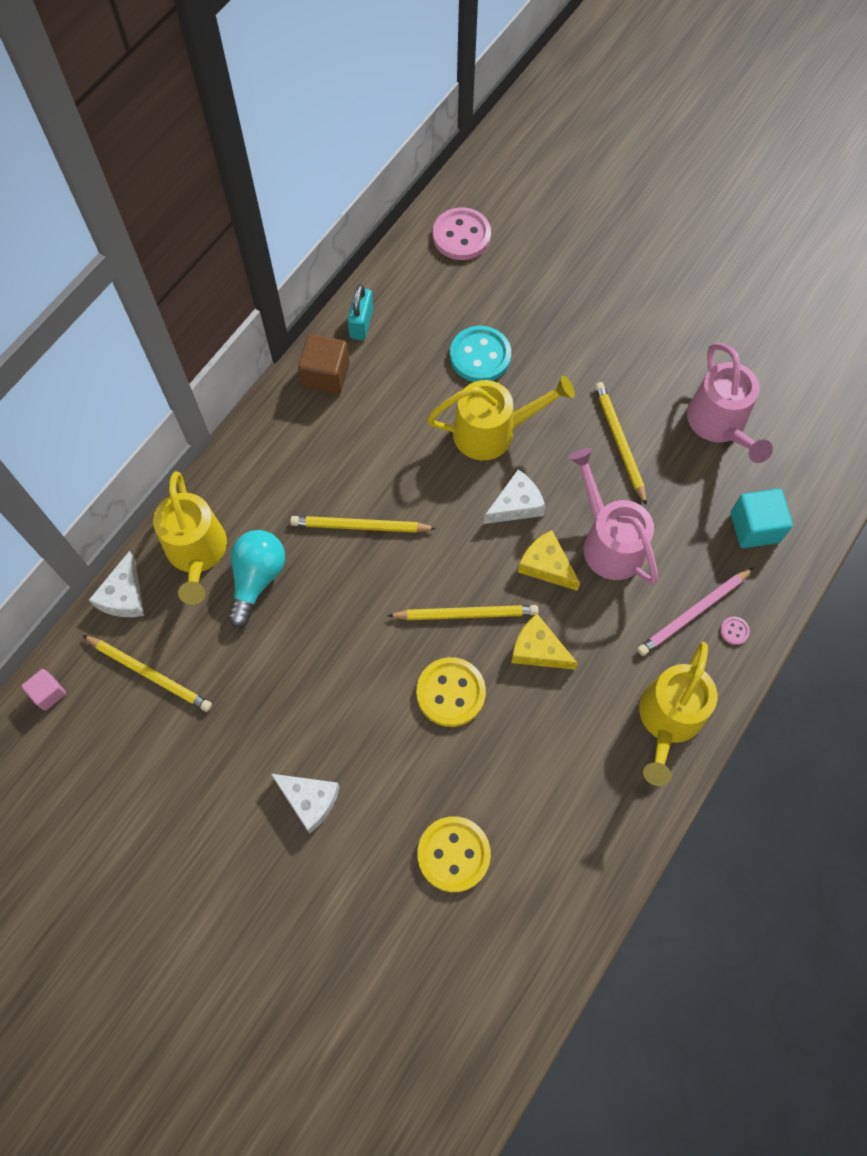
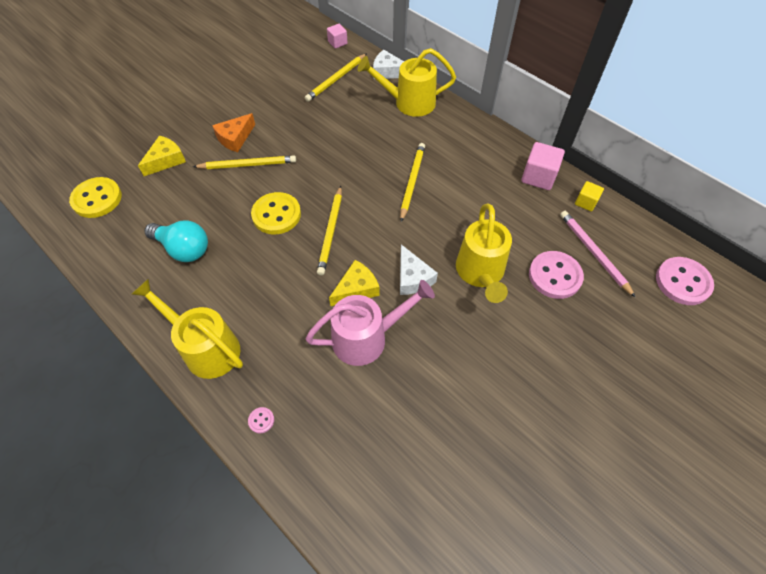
camera: 100 degrees right, 10 degrees down
(257, 579) = (384, 127): turquoise light bulb -> turquoise light bulb (183, 249)
(309, 800) = (235, 138): white cheese -> orange cheese
(326, 375) = (538, 177): brown cube -> pink cube
(361, 323) = (586, 202): turquoise padlock -> yellow cube
(453, 854) = (171, 201): yellow button -> yellow button (97, 199)
(480, 356) = (555, 276): turquoise button -> pink button
(538, 649) = (290, 271): yellow cheese -> yellow cheese (166, 160)
(619, 443) = (460, 367): yellow pencil -> yellow pencil (247, 164)
(693, 613) = (287, 390): pink pencil -> pink pencil (593, 253)
(719, 425) = (470, 465): pink watering can -> none
(754, 527) = (355, 468): turquoise cube -> none

